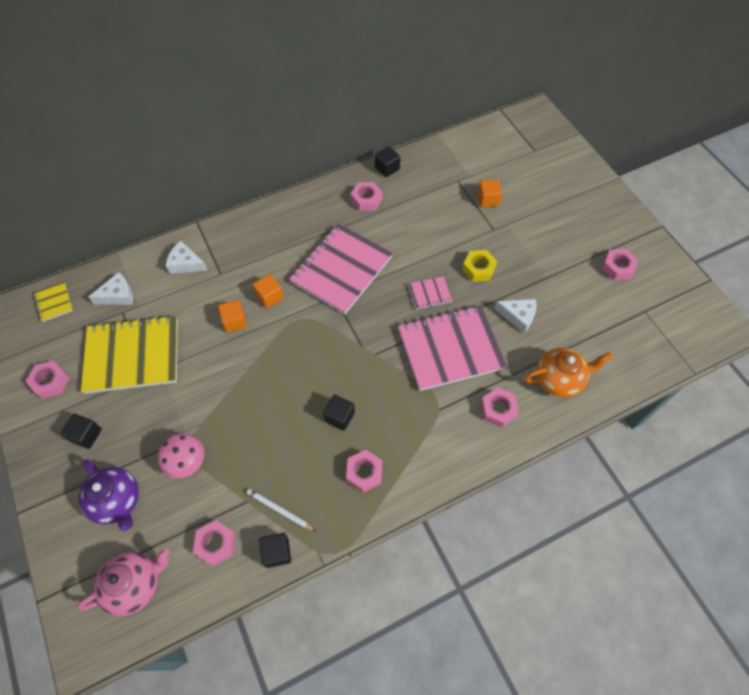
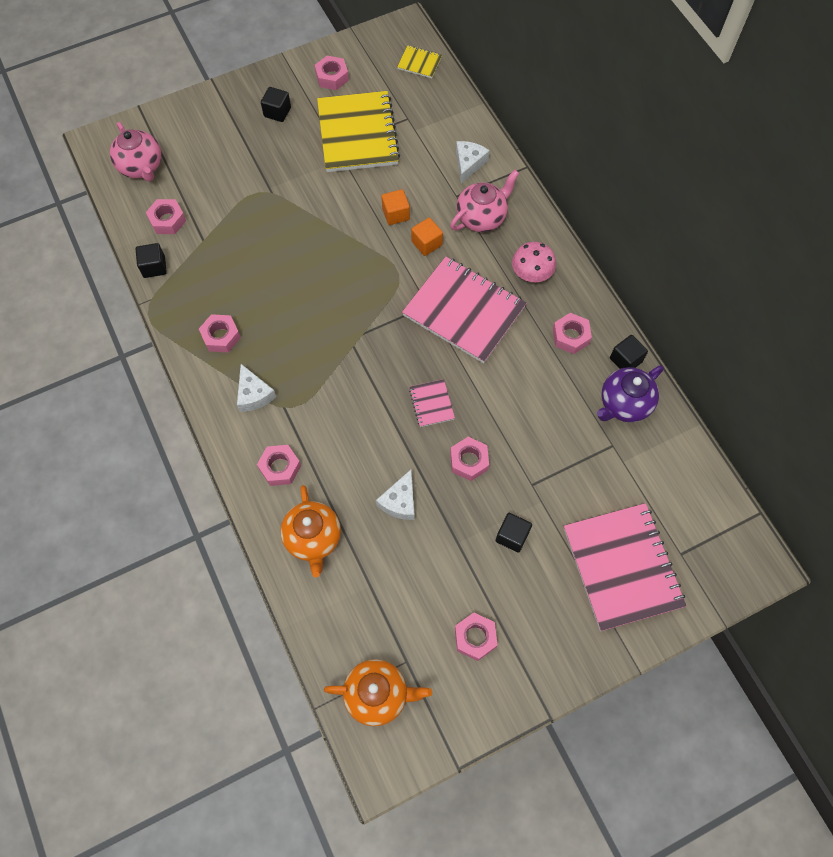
camera: 90 degrees right, 5 degrees up
(54, 302) = (419, 63): yellow notebook -> yellow notebook turned 45 degrees clockwise
(117, 501) = (213, 144): purple teapot -> purple teapot (624, 404)
(118, 295) = (428, 112): white cheese -> white cheese (254, 394)
(187, 462) = (245, 190): pink mushroom -> pink mushroom (531, 274)
(246, 255) = (482, 217): none -> pink teapot
(280, 510) = (192, 267): white pencil -> none
(339, 416) = (282, 313): black cube -> black cube (512, 536)
(450, 349) = (357, 423): pink notebook -> pink notebook (622, 567)
(478, 269) = (469, 461): yellow nut -> pink nut
(487, 200) = (581, 481): orange cube -> none
(674, 330) = (378, 694): none -> orange teapot

